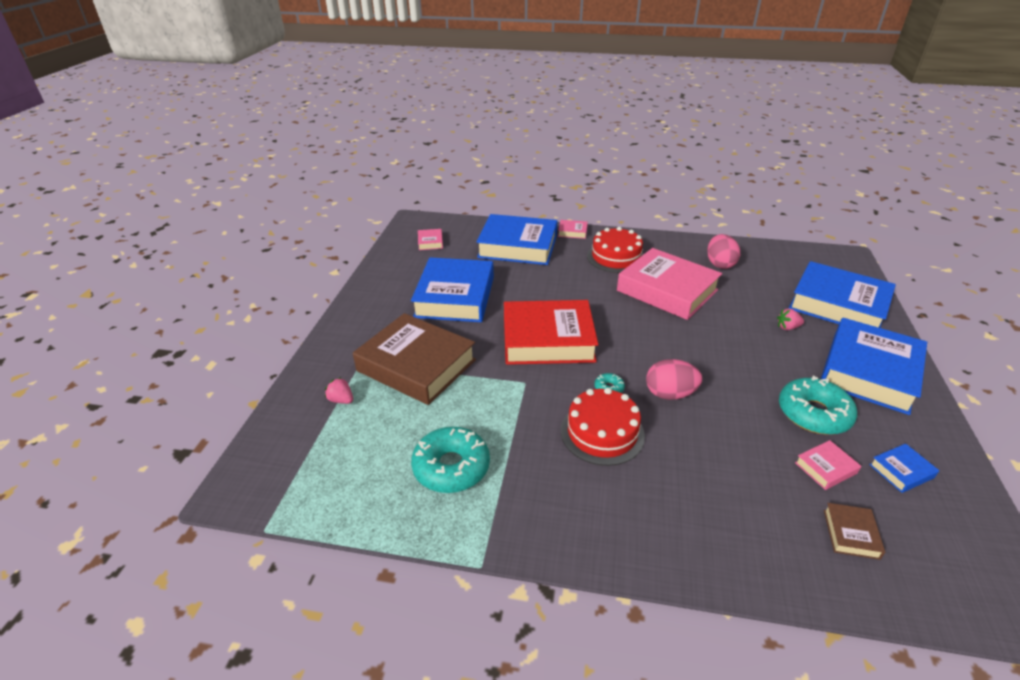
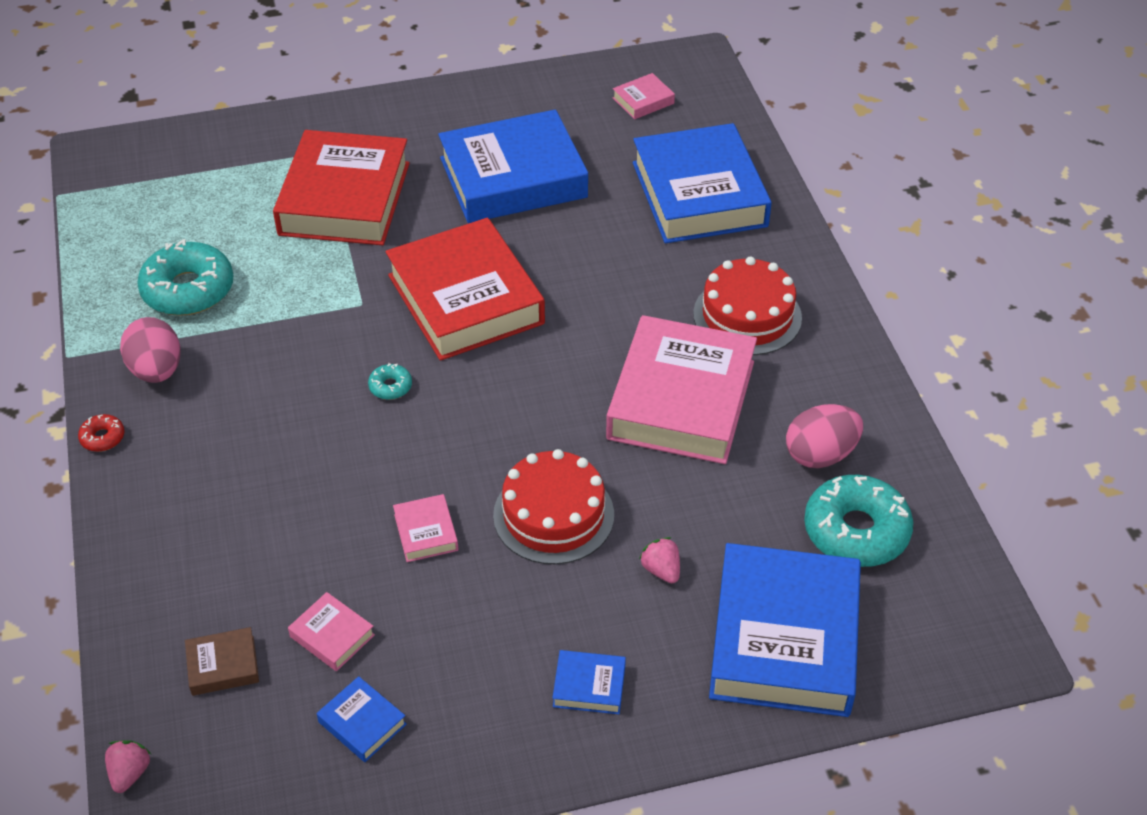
camera: 65 degrees right, 10 degrees up
(341, 400) = (253, 165): pink strawberry -> pink strawberry (130, 773)
(416, 365) = (344, 198): brown book -> red book
(572, 232) = (796, 242): pink book -> pink book (426, 532)
(592, 560) = (102, 437): none -> red donut
(602, 432) = (300, 400): red cake -> red cake (553, 515)
(669, 394) = (409, 451): pink egg -> pink egg (156, 370)
(813, 414) = (443, 617): turquoise donut -> turquoise donut (856, 531)
(869, 372) = (589, 686): blue book -> blue book, size x0.41

